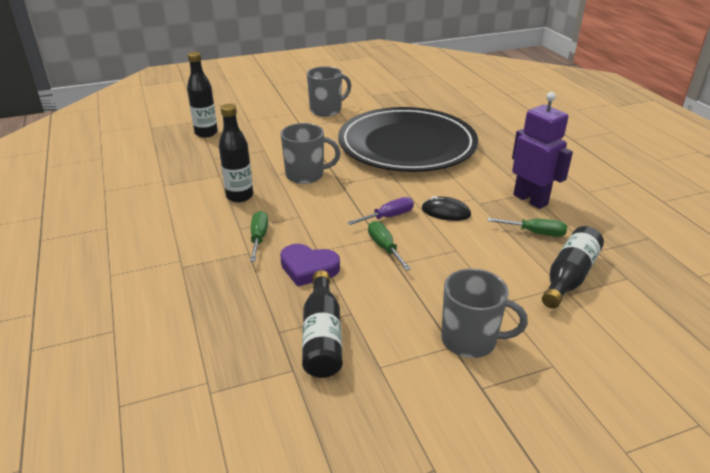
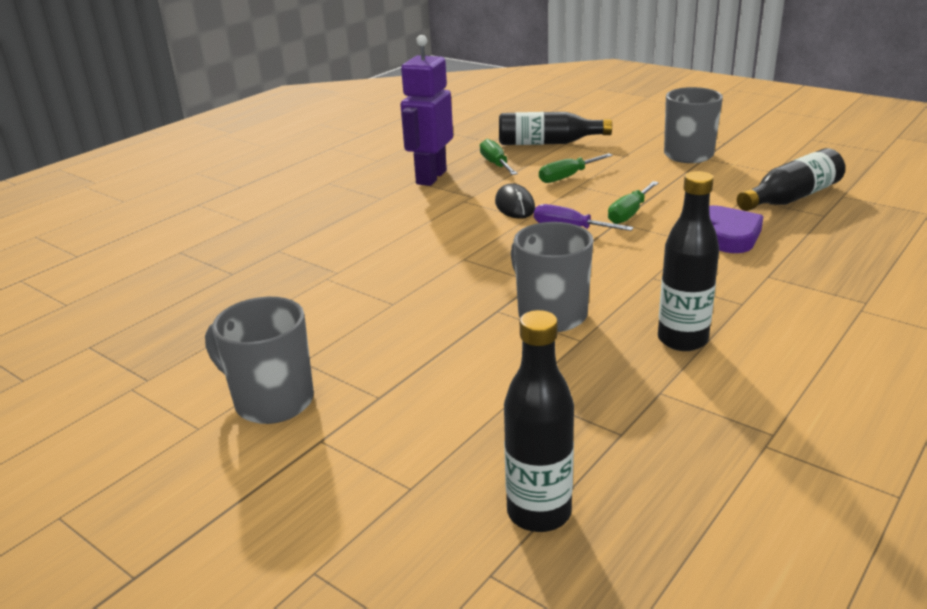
camera: 120 degrees left, 5 degrees down
(259, 238) = (735, 282): green screwdriver -> green screwdriver (567, 177)
(407, 145) = (360, 274): black plate -> none

